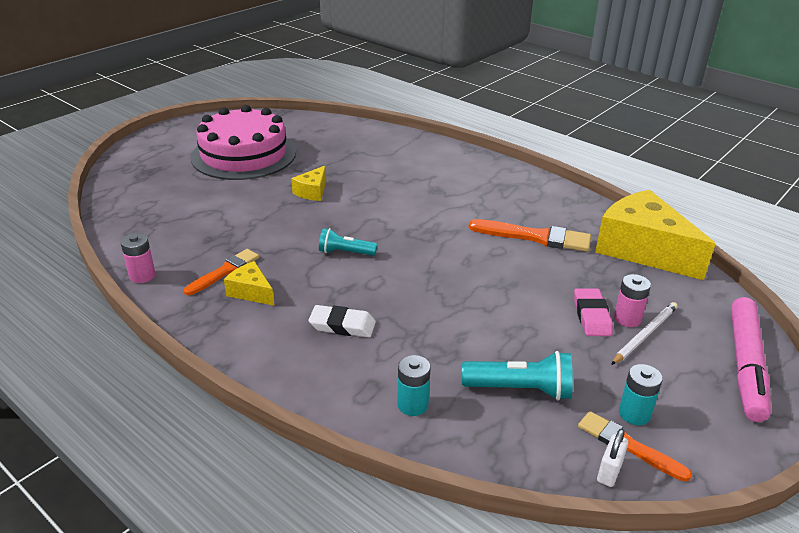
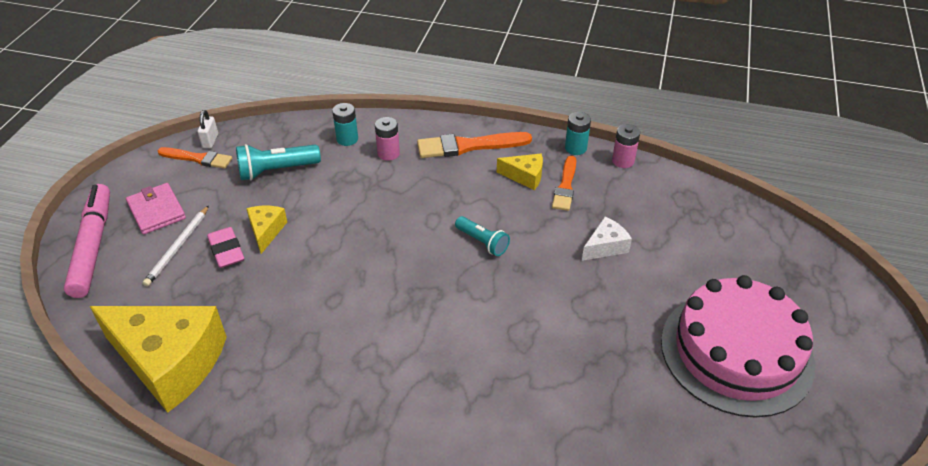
camera: 155 degrees right, 10 degrees up
(250, 221) = (605, 247): none -> white cheese
(312, 192) = (588, 315): yellow cheese -> yellow cheese (266, 231)
(342, 325) = (431, 174): white eraser -> none
(345, 252) = (482, 242): turquoise flashlight -> turquoise flashlight turned 60 degrees clockwise
(535, 237) = (298, 336): orange brush -> orange brush (468, 146)
(627, 319) = (193, 259): pink battery -> pink battery (388, 153)
(634, 414) = (192, 179): turquoise battery -> turquoise battery (575, 148)
(676, 384) = (157, 211): none -> pink wallet

